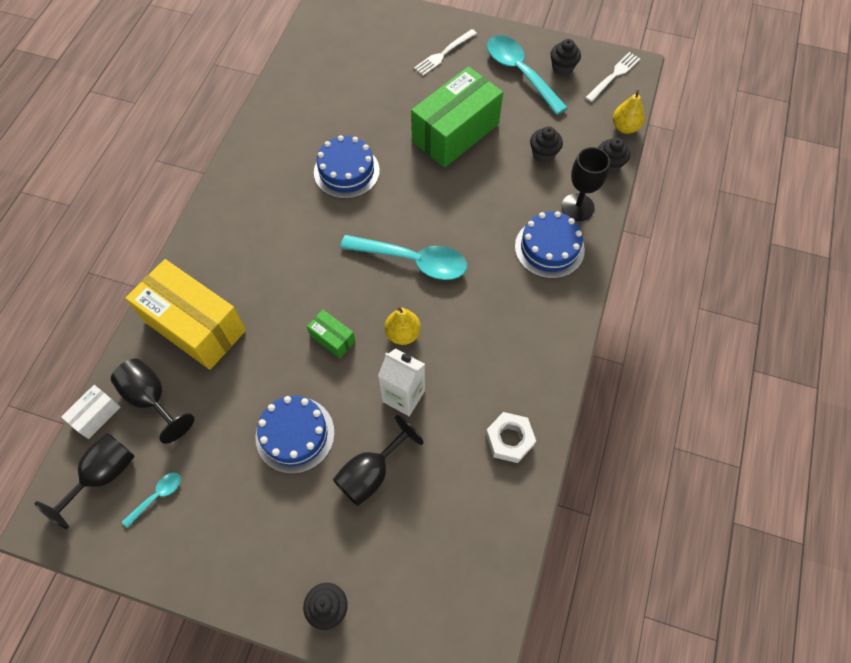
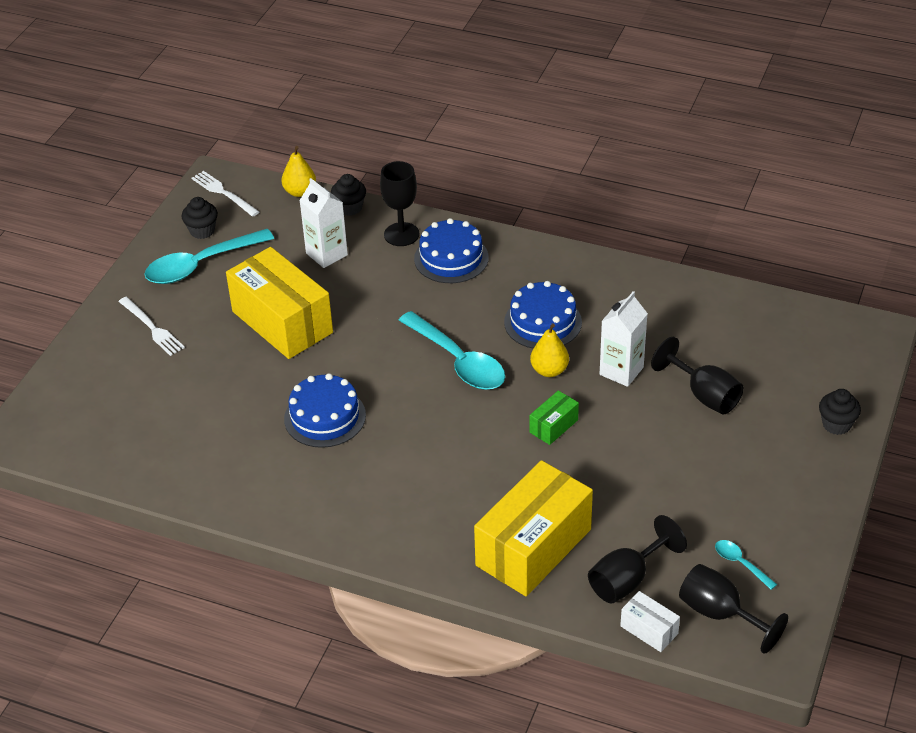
camera: 85 degrees left, 20 degrees down
(295, 434) = (666, 454): blue cake -> blue cake (543, 322)
(413, 261) = (458, 361): turquoise spoon -> turquoise spoon turned 120 degrees clockwise
(455, 132) = (282, 322): green box -> yellow box
(509, 439) = (665, 298): white nut -> none
(543, 154) = (326, 254): black cupcake -> white carton

